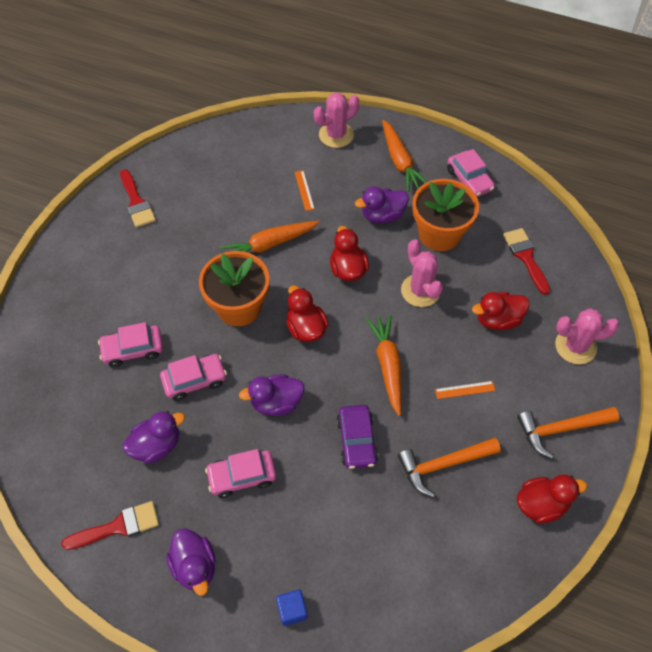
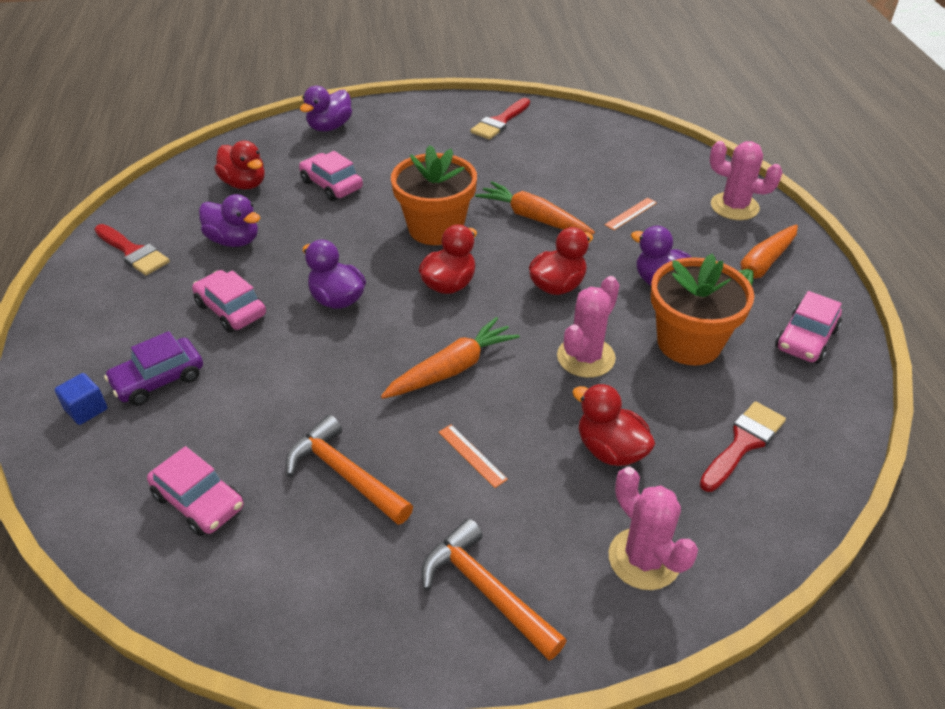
camera: 60 degrees right, 15 degrees down
(195, 380) = (324, 234): pink car -> pink car (199, 501)
(195, 566) = (111, 317): purple duck -> purple duck (329, 127)
(357, 440) = (330, 381): purple car -> purple car (158, 380)
(541, 504) = (346, 610): red duck -> red duck (244, 184)

